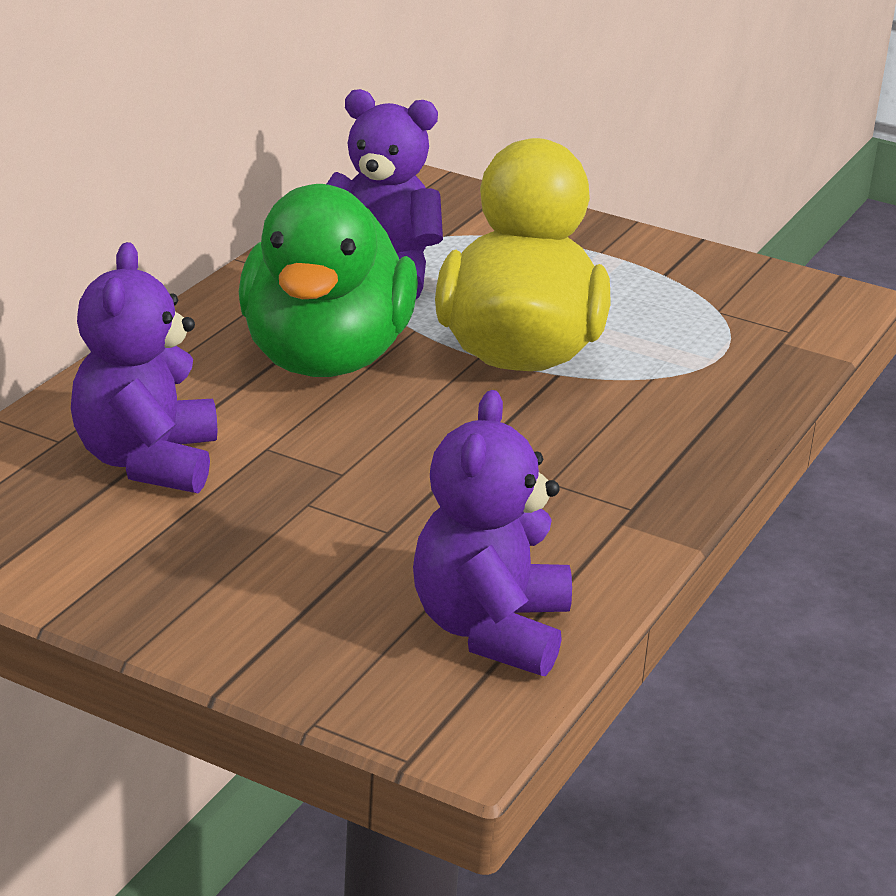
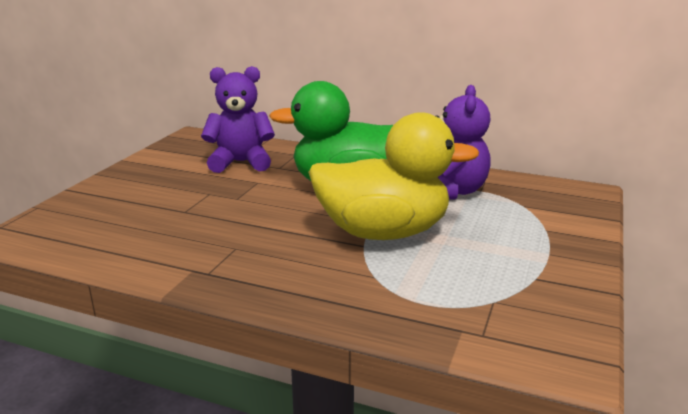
camera: 85 degrees right, 5 degrees down
(490, 630) = (93, 238): purple teddy bear -> none

